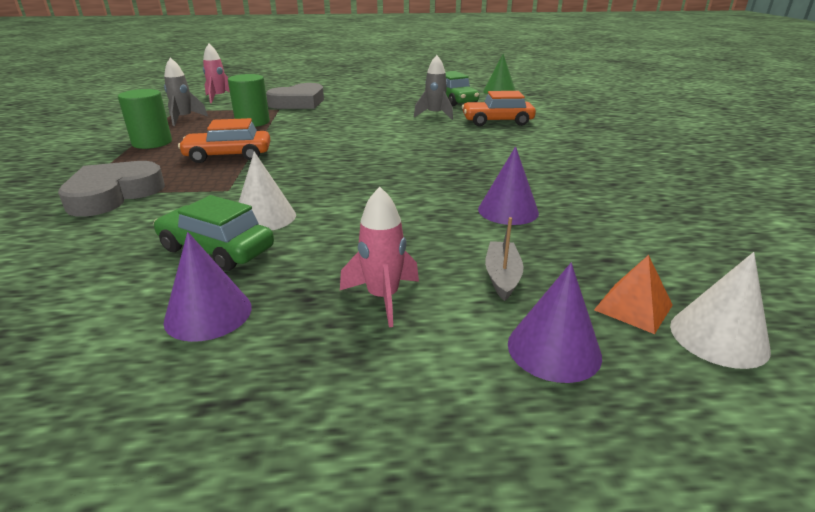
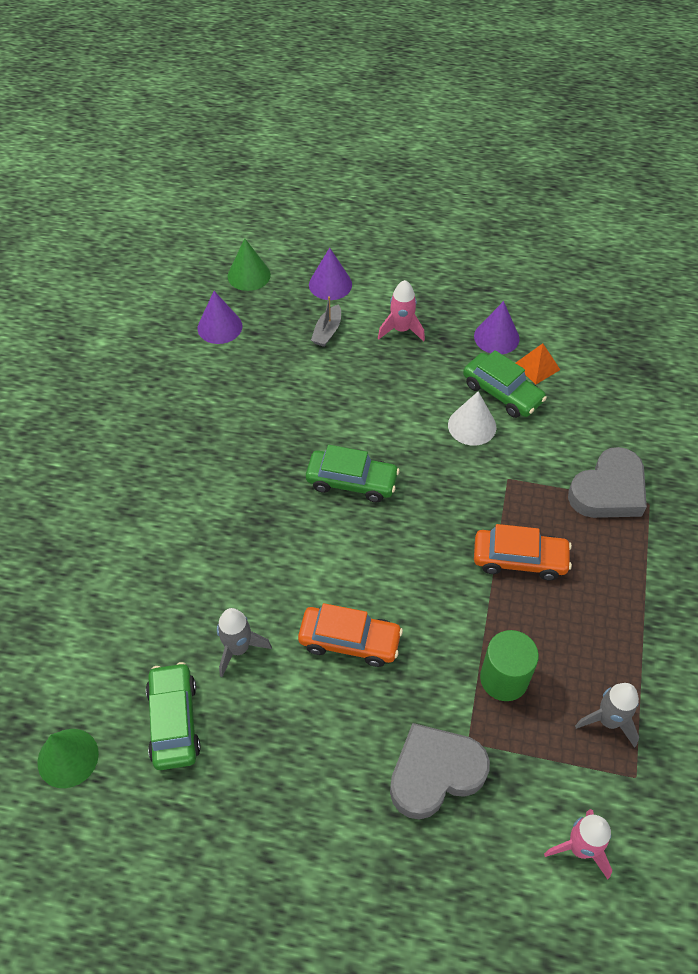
camera: 165 degrees left, 25 degrees up
(152, 143) = (621, 624): green cylinder -> none
(392, 171) = (352, 481): none -> green car
(497, 121) = (168, 599): orange car -> orange car (349, 641)
(508, 211) = (282, 395): purple cone -> purple cone (219, 327)
(633, 307) = (272, 298): orange pyramid -> orange pyramid (537, 366)
(718, 337) = (249, 275): white cone -> green cone

